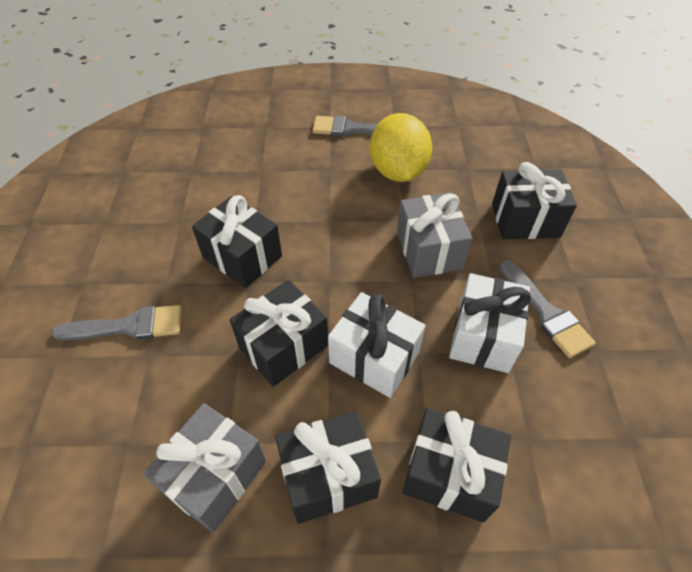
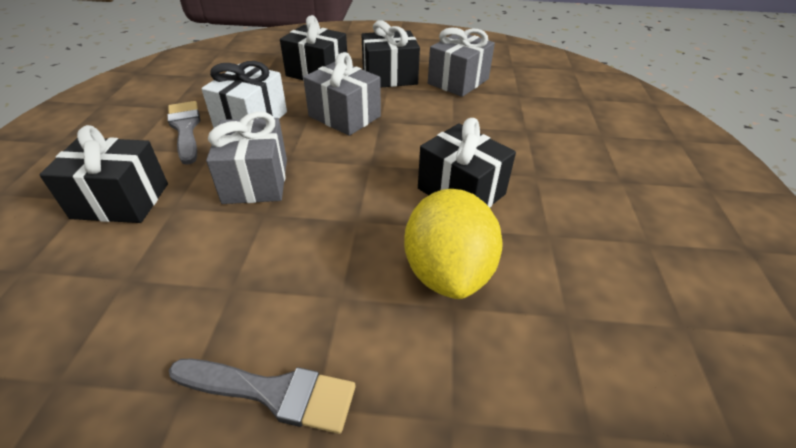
camera: 175 degrees left, 10 degrees down
(128, 326) = (553, 148): grey brush -> none
(283, 346) = (416, 127): black gift -> none
(374, 358) = (344, 116): white gift -> grey gift
(398, 171) = (235, 284): yellow lemon -> yellow lemon (448, 272)

